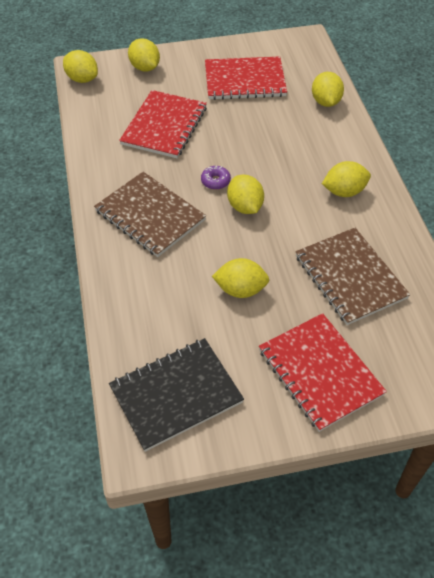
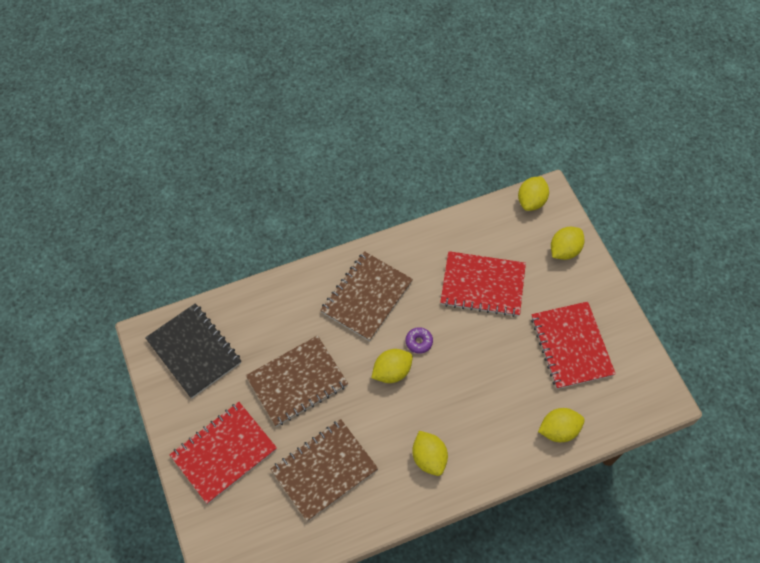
camera: 80 degrees right, 10 degrees up
(240, 290) = (297, 382): yellow lemon -> brown notebook

